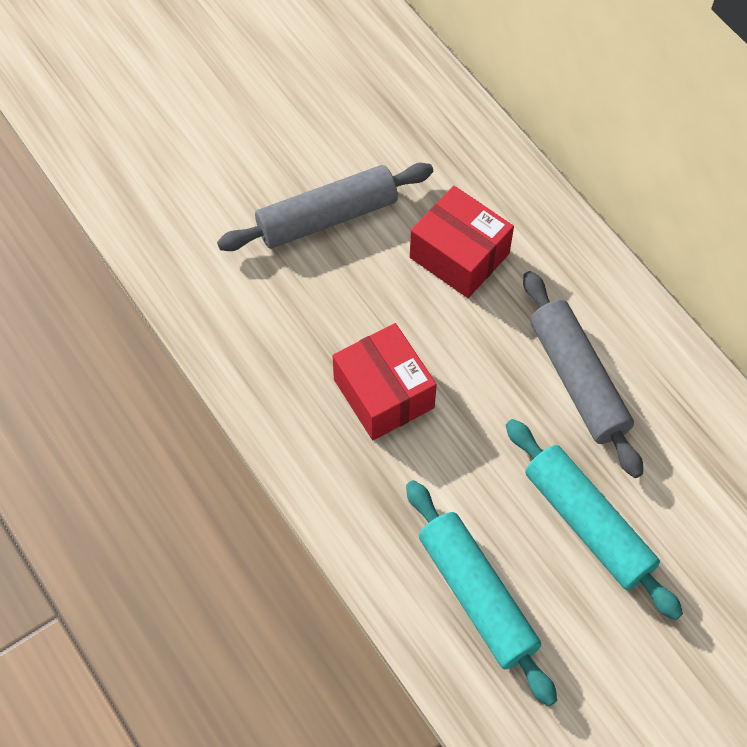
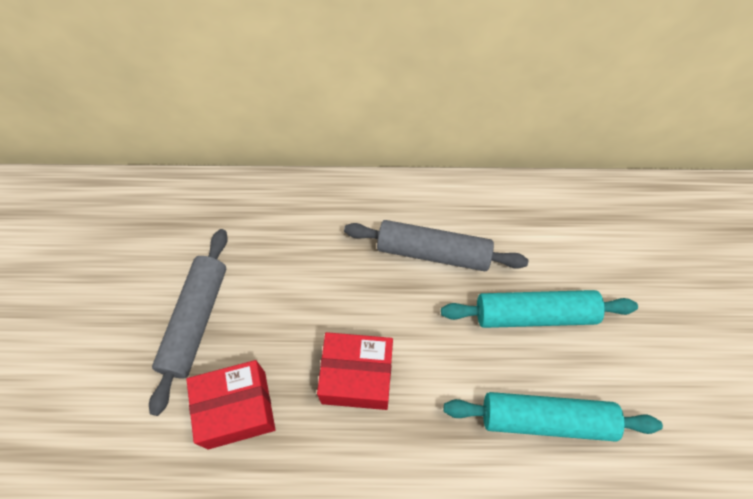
camera: 55 degrees left, 0 degrees up
(459, 255) = (294, 259): red box -> red box (237, 409)

